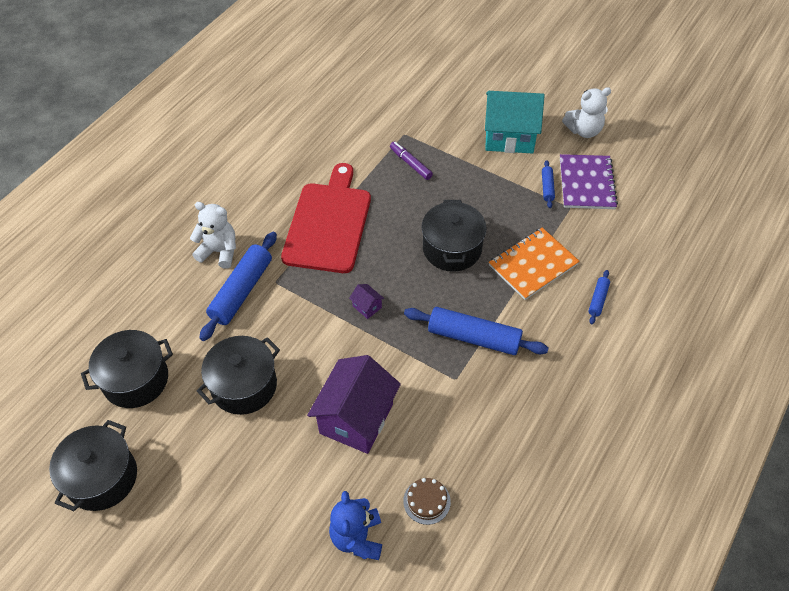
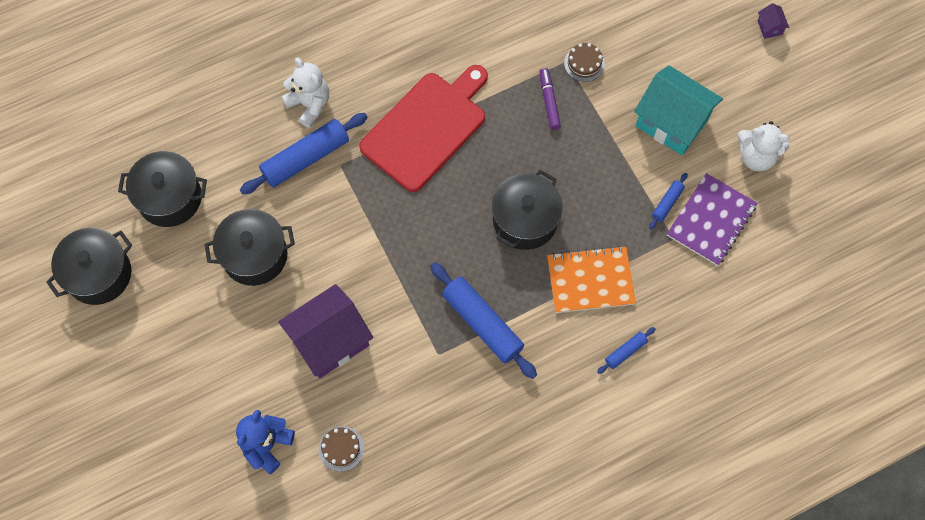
camera: 30 degrees right, 15 degrees up
(367, 307) = (407, 237): purple house -> purple house (769, 27)
(418, 129) = (584, 63): none -> brown cake

